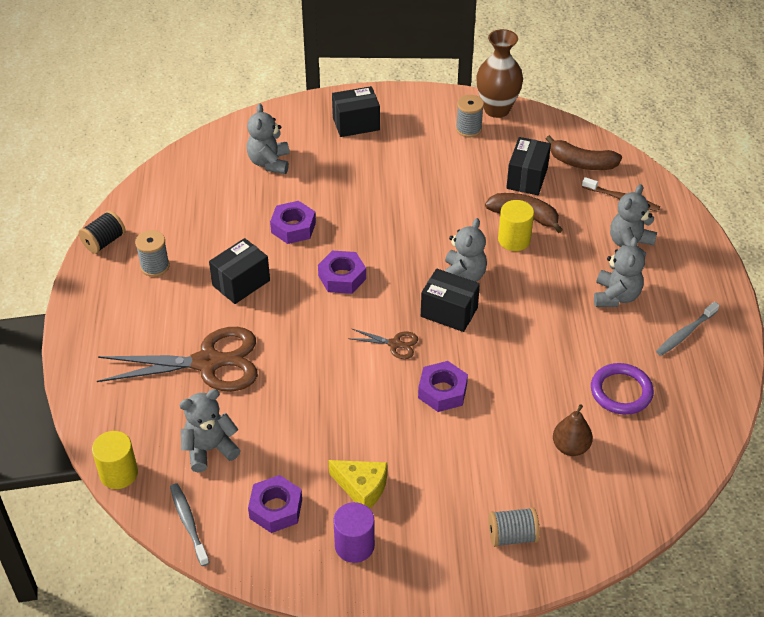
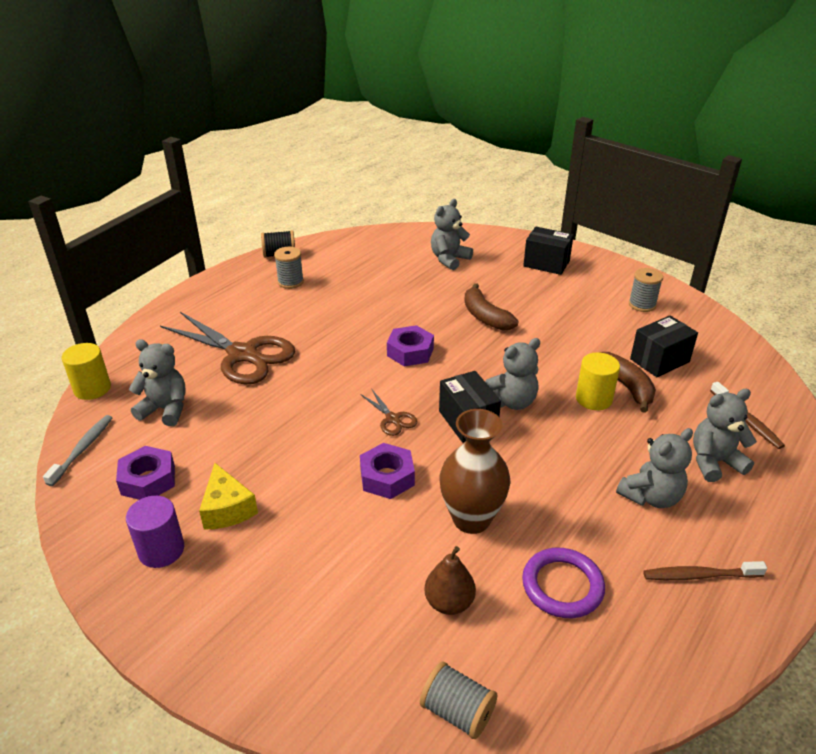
camera: 40 degrees right, 10 degrees down
(241, 283) = (332, 319): black box -> none
(293, 227) = (415, 304): purple nut -> none
(497, 109) = (685, 302): brown vase -> brown vase (471, 519)
(512, 536) = (294, 644): grey spool -> grey spool (457, 711)
(581, 163) = (731, 373): brown banana -> brown banana (485, 317)
(685, 333) = (699, 575): grey toothbrush -> brown toothbrush

